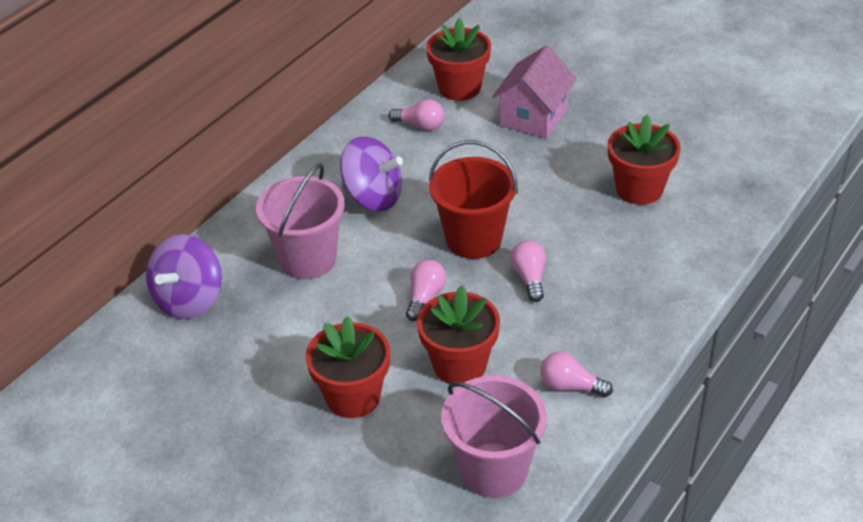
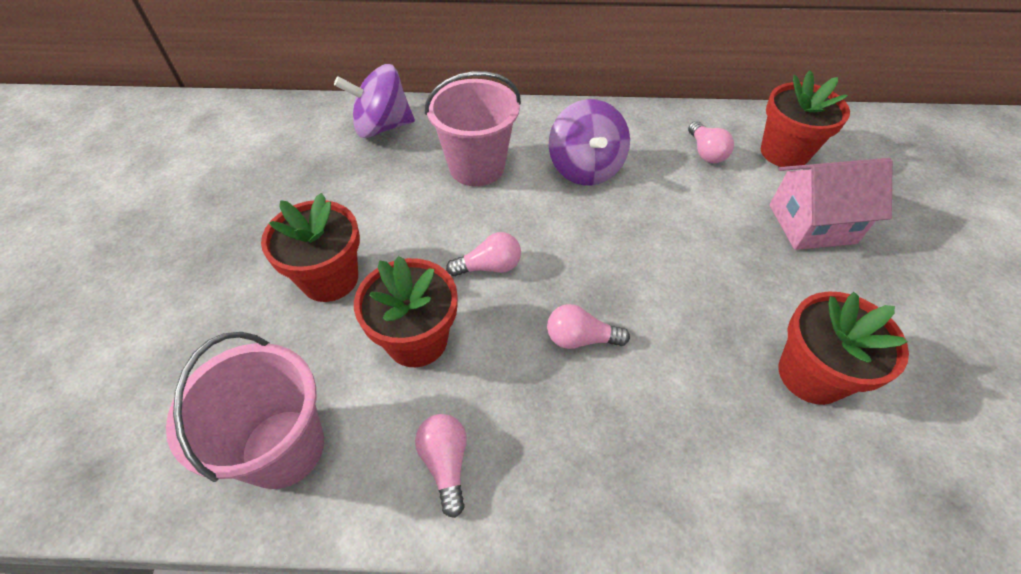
camera: 55 degrees right, 10 degrees up
(473, 239) = (596, 264): red bucket -> none
(529, 278) = (580, 338): pink light bulb -> pink light bulb turned 135 degrees counterclockwise

